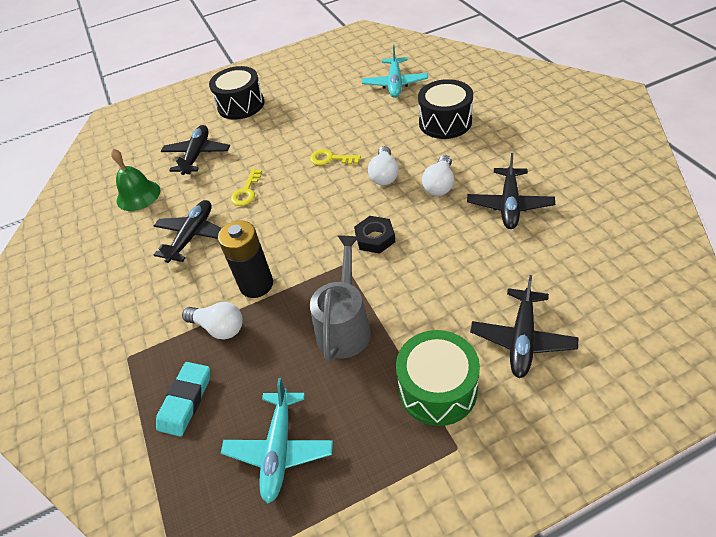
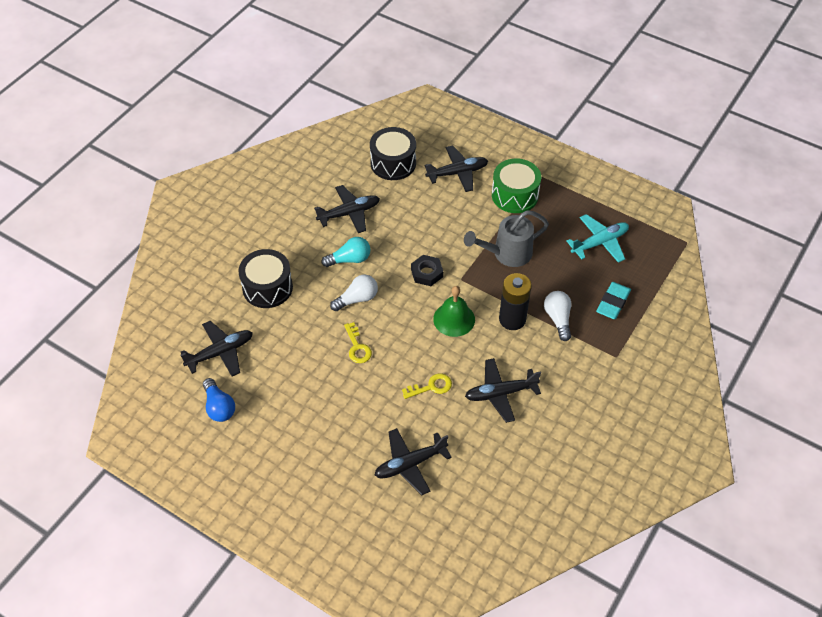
camera: 130 degrees left, 5 degrees up
(138, 195) = (488, 475): green bell -> green bell (454, 319)
(186, 401) = (613, 303): turquoise eraser -> turquoise eraser turned 45 degrees counterclockwise
(241, 105) = (314, 479): black drum -> black drum (393, 163)
(345, 74) = (219, 407): none -> blue light bulb
(395, 84) = (220, 352): turquoise plane -> black plane
(439, 185) = (349, 259): white light bulb -> turquoise light bulb

